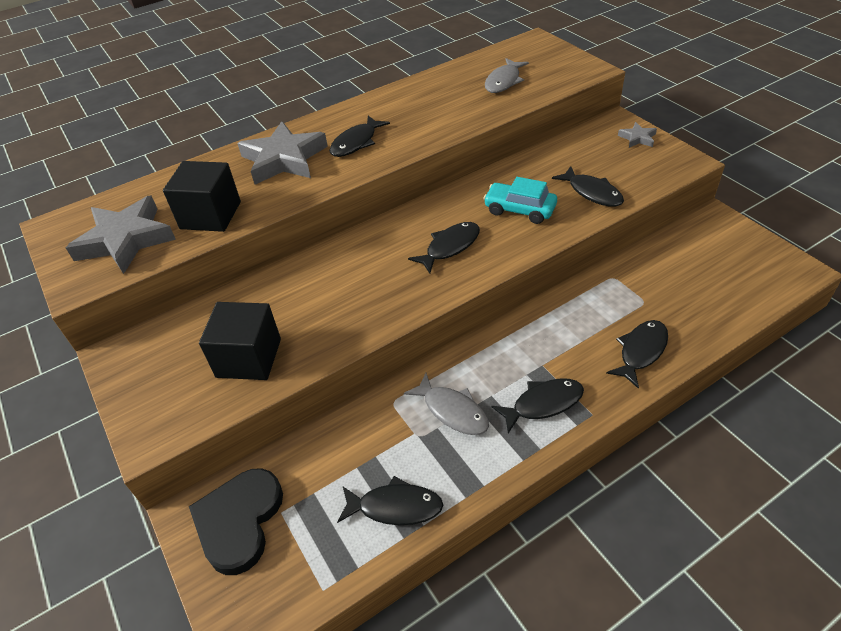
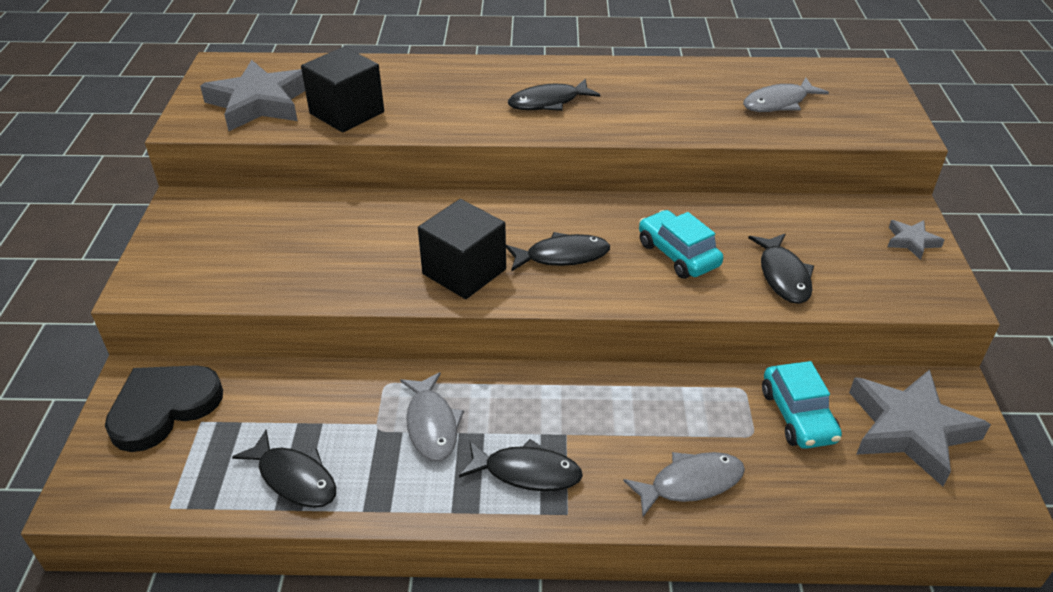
camera: 30 degrees right, 5 degrees down
(249, 358) = (278, 263): black cube -> black cube (464, 271)
(284, 159) = (463, 89): grey star -> grey star (910, 430)
(641, 351) = (690, 483): black fish -> grey fish
(656, 276) = (798, 415): none -> turquoise car

